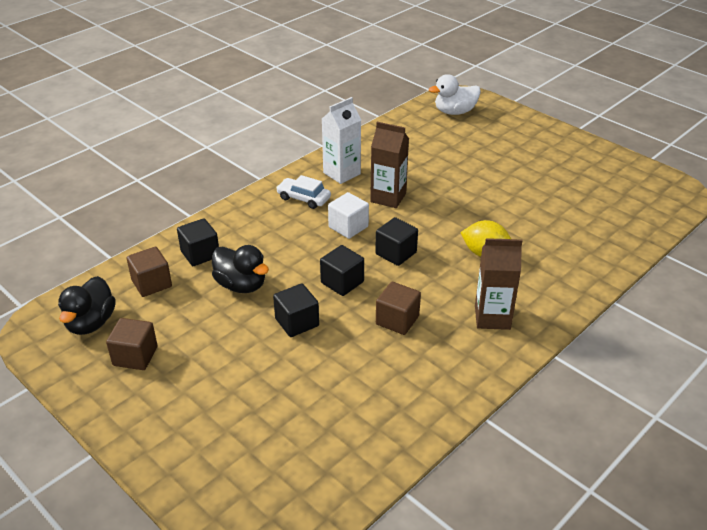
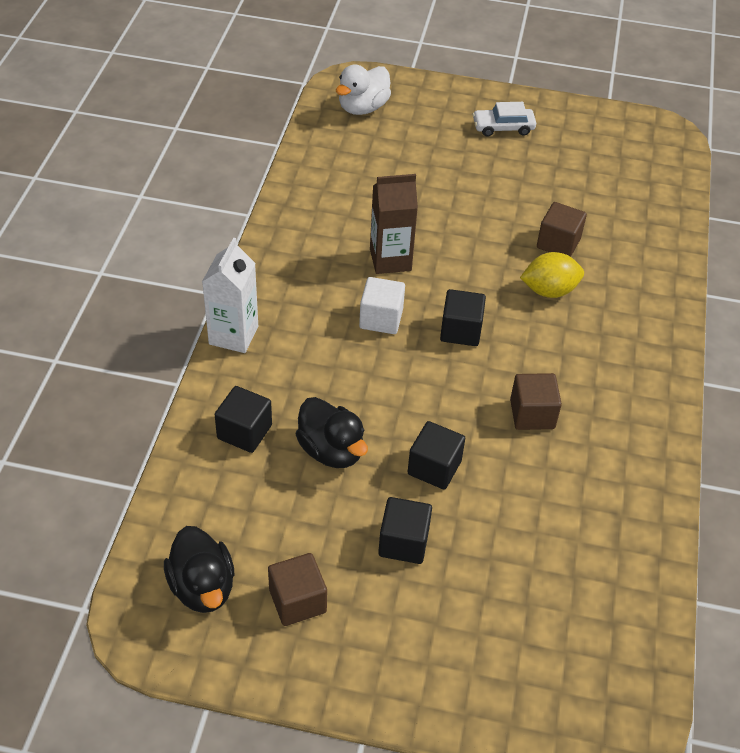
camera: 35 degrees left, 10 degrees up
(151, 283) = (224, 499): brown cube -> brown cube (558, 243)
(241, 285) = (331, 450): black duck -> black duck turned 45 degrees clockwise
(303, 198) = (296, 301): white car -> white car (503, 127)
(341, 173) = (309, 247): white carton -> white carton (233, 335)
(342, 282) = (437, 394): black cube -> black cube (403, 542)
(492, 317) = (617, 366): brown carton -> none

